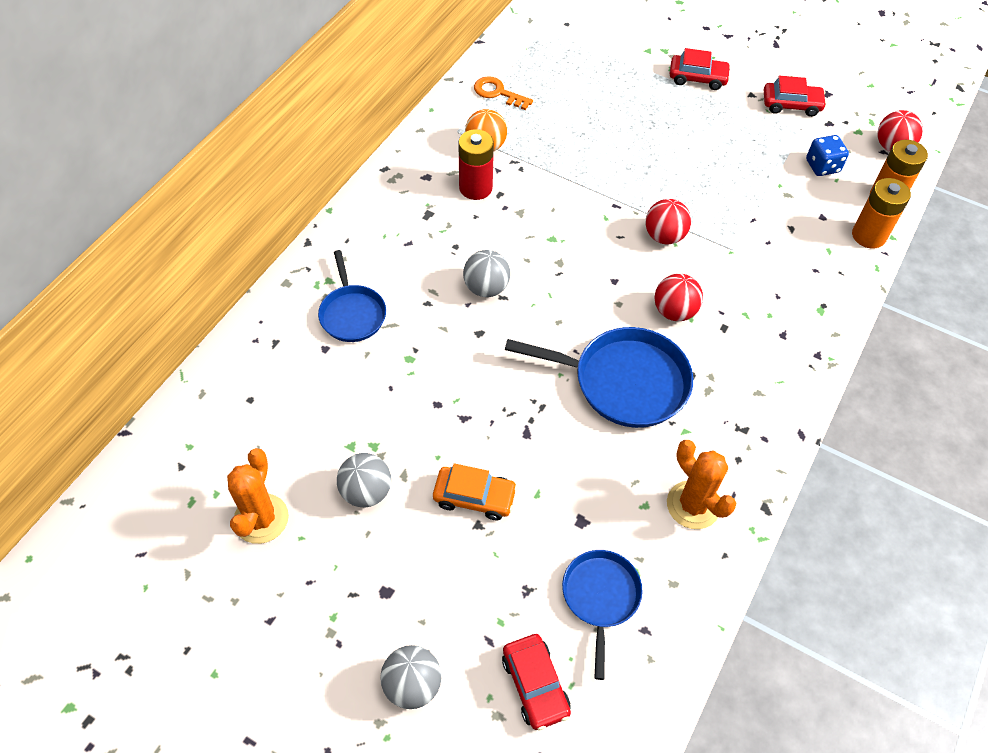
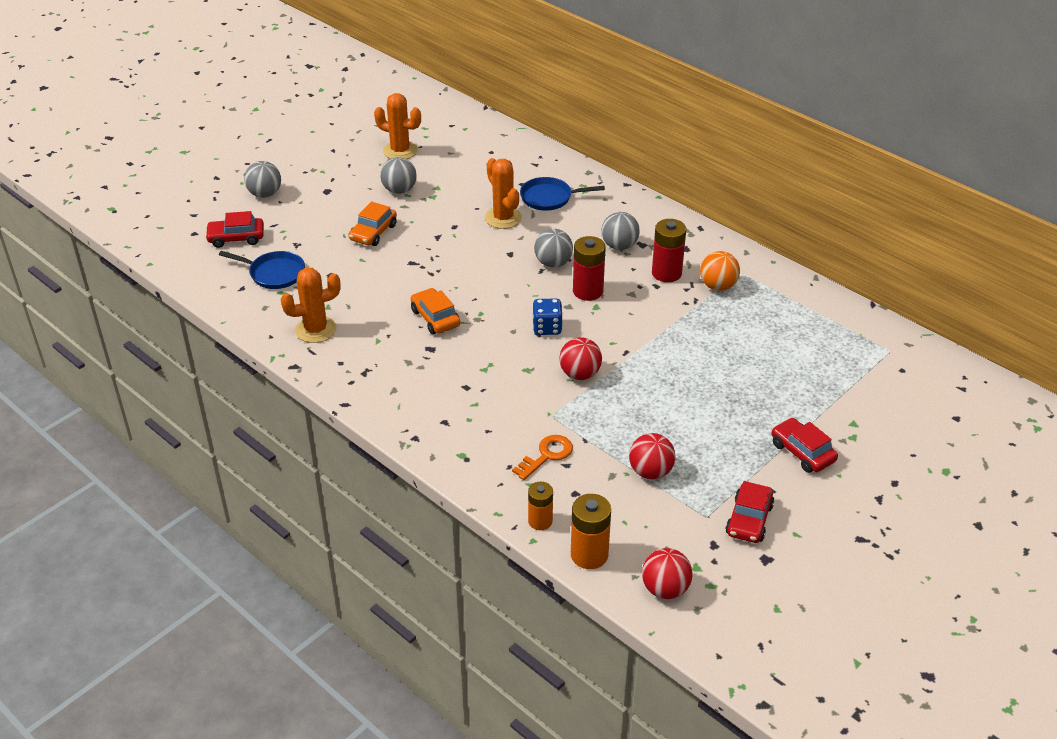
camera: 105 degrees right, 15 degrees down
(407, 354) = (503, 218): none -> orange cactus
(437, 233) = (619, 246): none -> grey ball
(498, 93) = (791, 304): orange key -> orange key (547, 455)
(528, 249) = (588, 291): none -> red battery
(624, 382) = (435, 318): blue pan -> orange car
(674, 311) = (493, 361): red ball -> red ball (650, 472)
(697, 78) = (802, 452): red car -> red car turned 120 degrees clockwise
(822, 166) = (646, 516): blue dice -> blue dice (547, 328)
(868, 235) = (540, 521): orange battery -> orange battery, size x0.66

